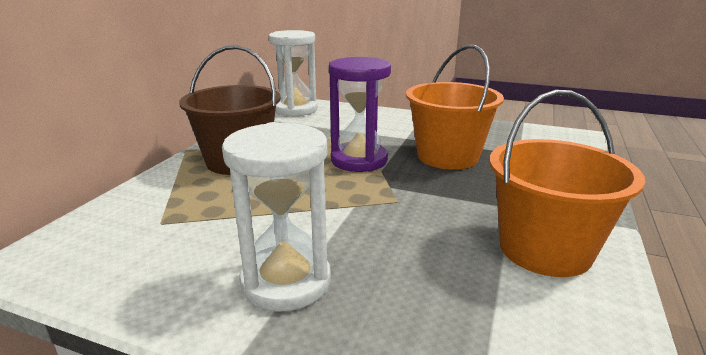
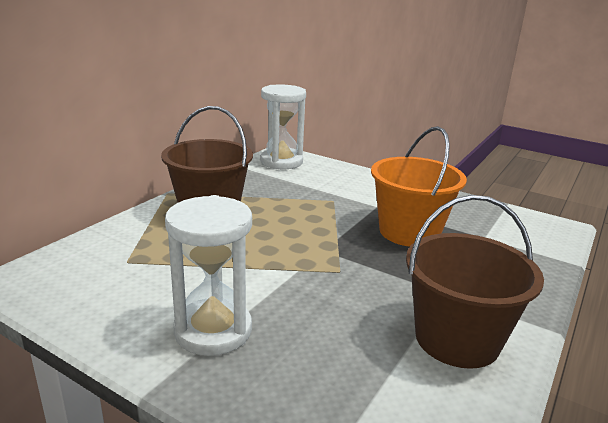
camera: 10 degrees right, 0 degrees up
(359, 160) = (321, 224): purple hourglass -> none
(545, 249) = (457, 339): orange bucket -> brown bucket

